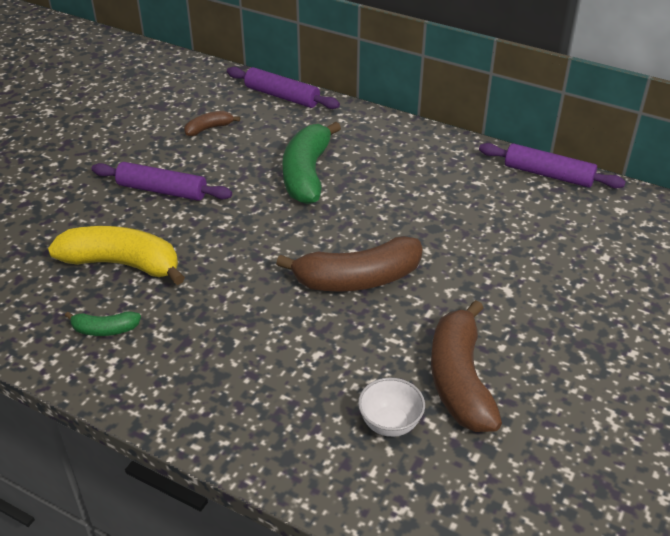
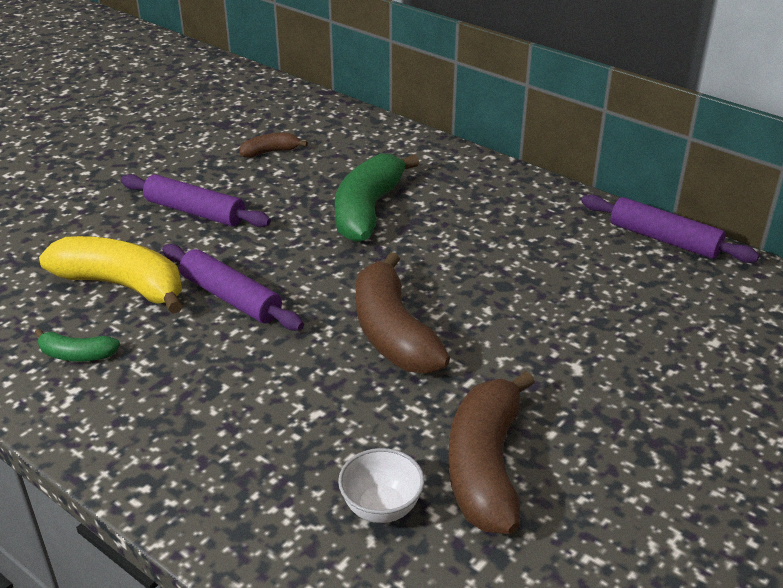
camera: 10 degrees right, 5 degrees down
(282, 96) = (365, 125): purple rolling pin -> purple rolling pin (231, 297)
(358, 279) = (393, 333): brown banana -> brown banana turned 75 degrees clockwise

